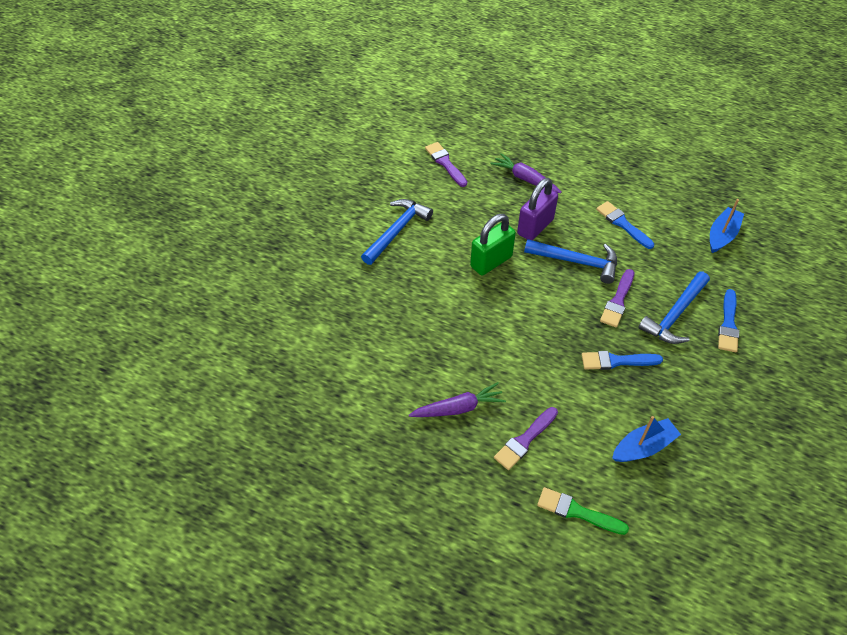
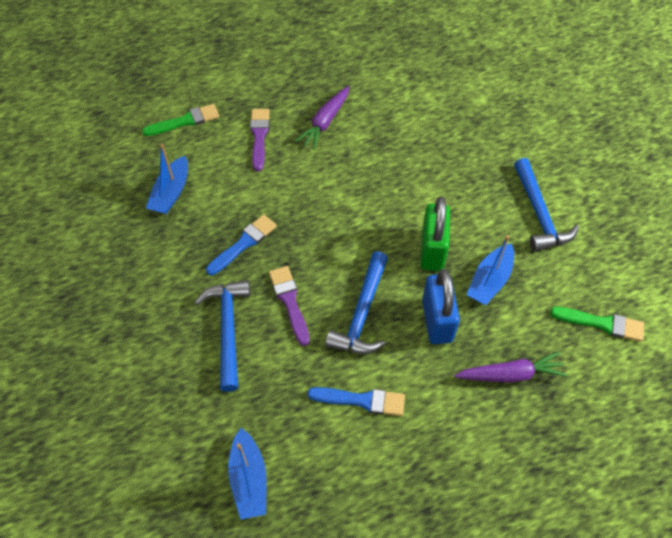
camera: 135 degrees right, 5 degrees up
(445, 163) = (602, 323): purple brush -> green brush
(477, 222) = (489, 281): none -> blue boat
(535, 227) = (437, 321): purple padlock -> blue padlock
(577, 262) = (362, 313): blue hammer -> blue hammer turned 45 degrees counterclockwise
(728, 324) = (171, 359): blue brush -> none

